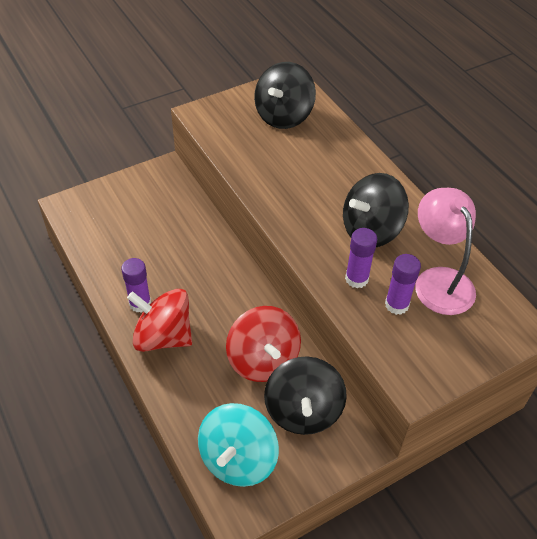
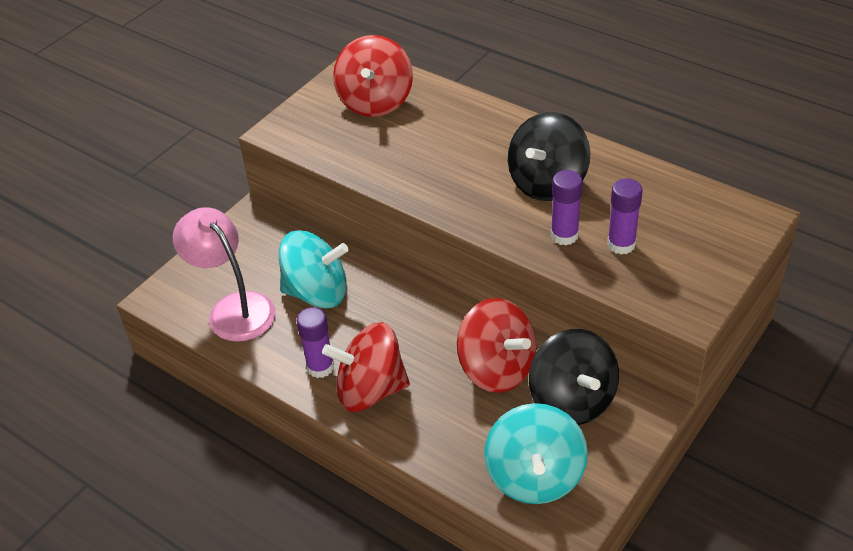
camera: 20 degrees left, 5 degrees down
(172, 245) = (317, 292): none -> turquoise spinning top
(283, 116) = (375, 101): black spinning top -> red spinning top
(439, 280) = (648, 205): pink lamp -> pink lamp (234, 308)

